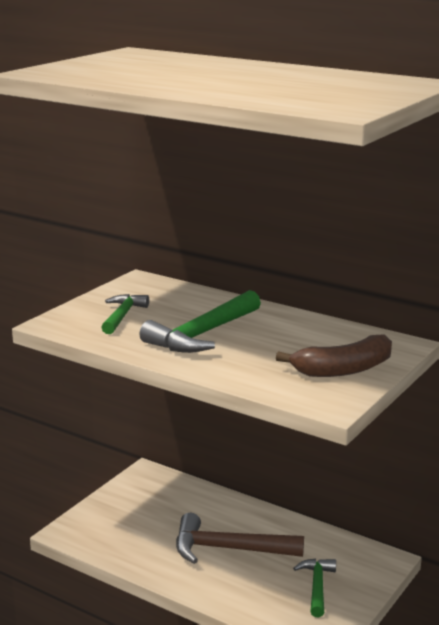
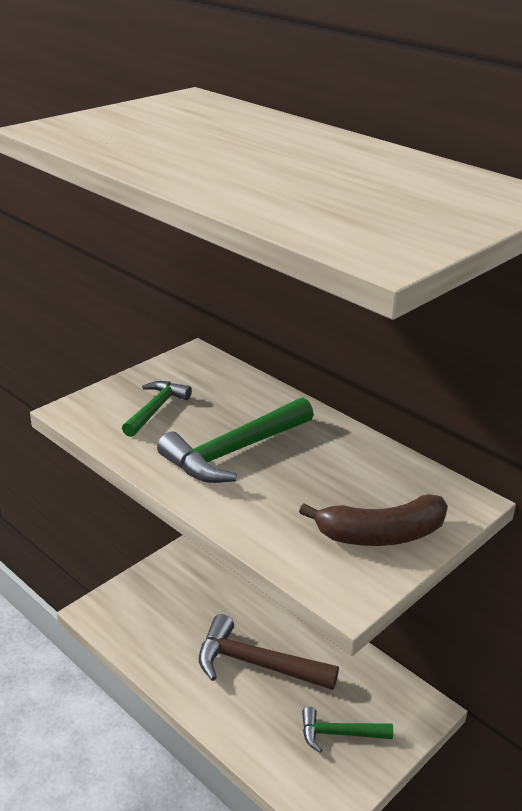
camera: 10 degrees right, 10 degrees up
(317, 586) = (339, 733): green hammer -> green hammer turned 105 degrees counterclockwise

